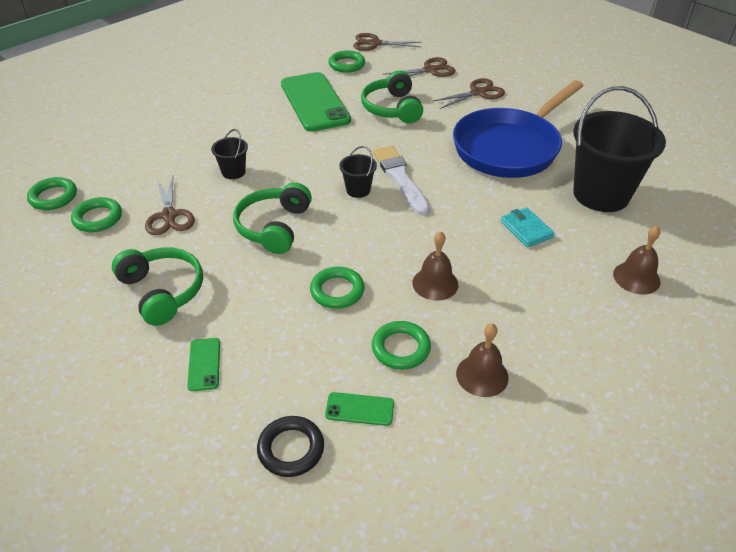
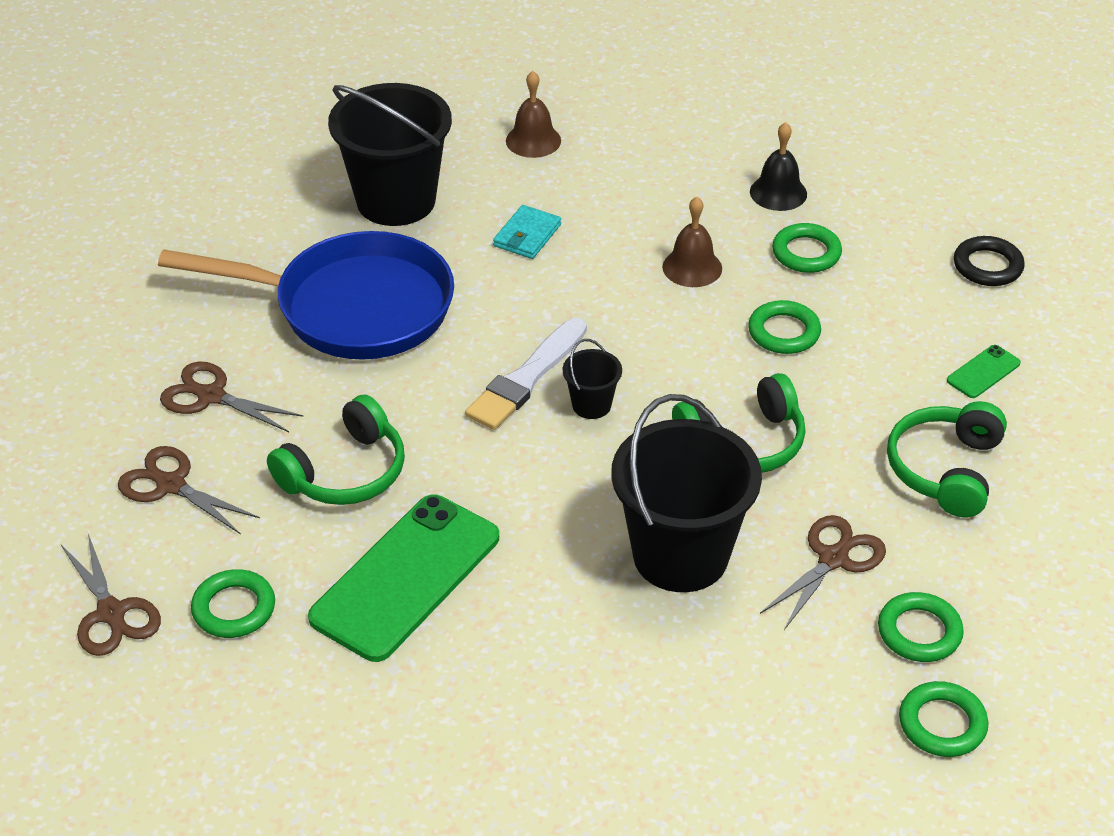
camera: 125 degrees left, 0 degrees up
(233, 172) = (680, 555): black bucket -> black bucket, size x2.27
(359, 409) = (902, 247): green phone -> none
(482, 375) = (778, 192): brown bell -> black bell

